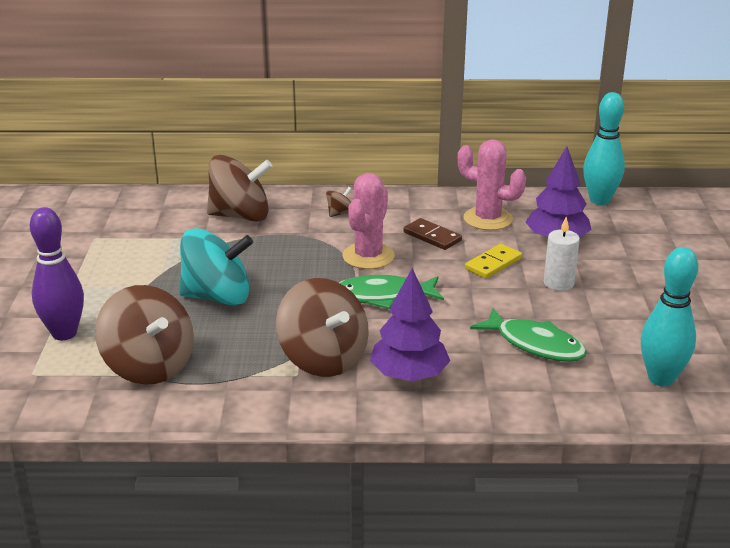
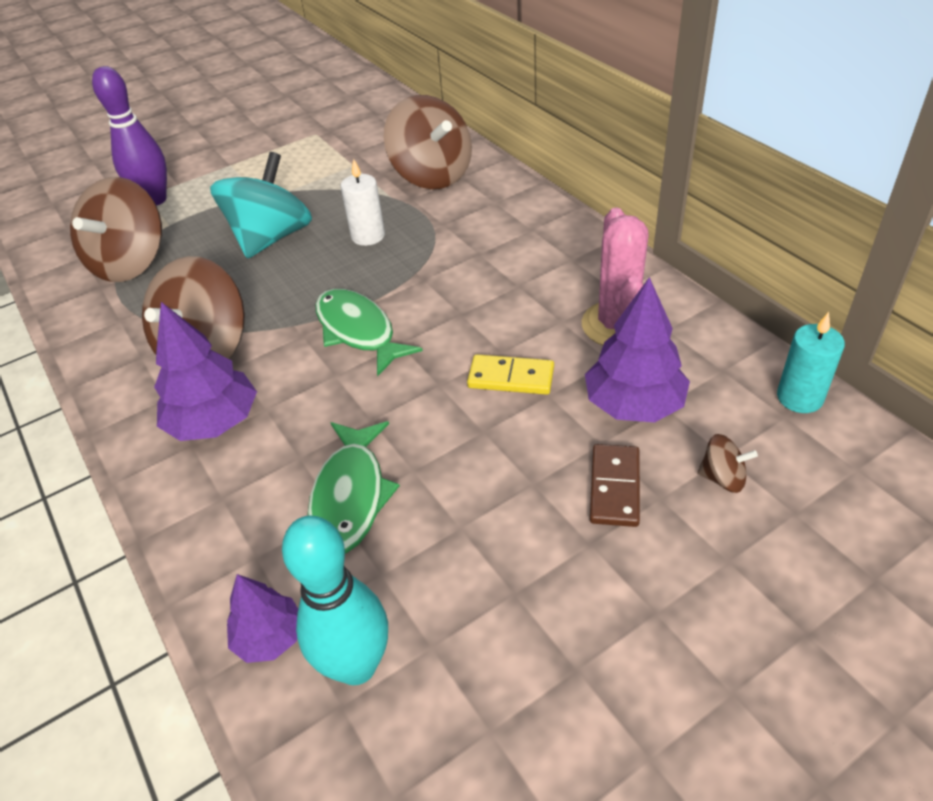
camera: 60 degrees right, 15 degrees up
(217, 297) = (271, 238): turquoise spinning top -> turquoise spinning top turned 120 degrees counterclockwise
(340, 213) = (504, 223): brown spinning top -> brown spinning top (722, 478)
(368, 256) = (433, 283): pink cactus -> none
(432, 236) = (524, 304): brown domino -> brown domino (614, 487)
(558, 283) = (519, 455): white candle -> white candle (368, 236)
(599, 200) = (799, 397): turquoise bowling pin -> turquoise candle
(618, 401) = (269, 637): none -> purple tree

